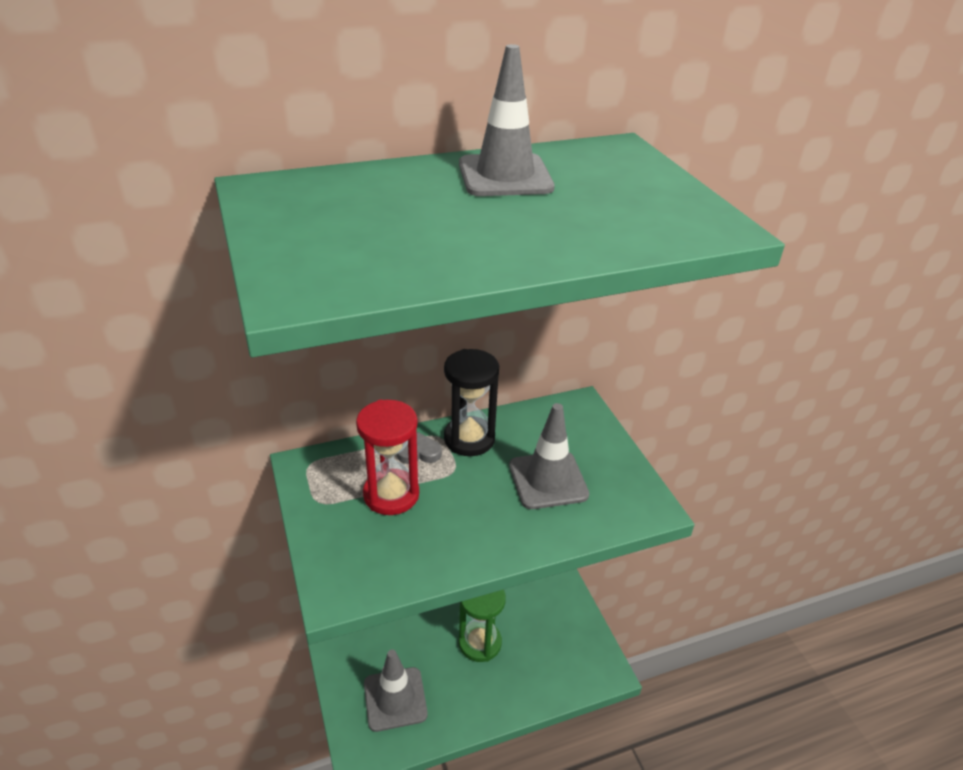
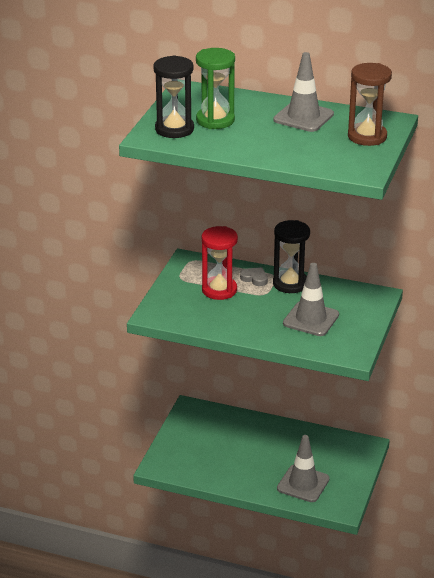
camera: 40 degrees right, 5 degrees down
(326, 261) = (174, 129): none -> black hourglass
(395, 699) = (199, 454): grey traffic cone -> grey traffic cone (303, 484)
(480, 643) = (275, 455): green hourglass -> green hourglass (215, 120)
(632, 176) = (367, 136): none -> brown hourglass

